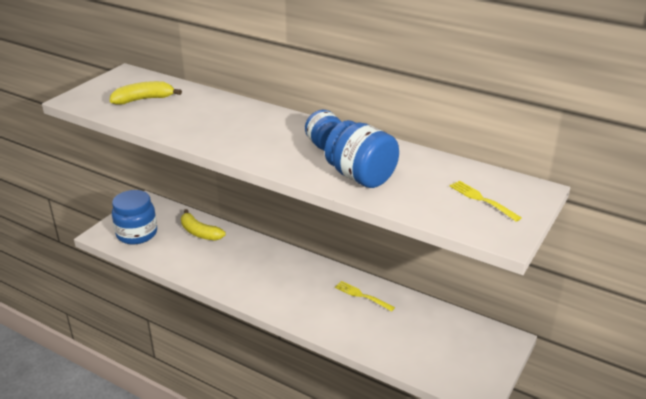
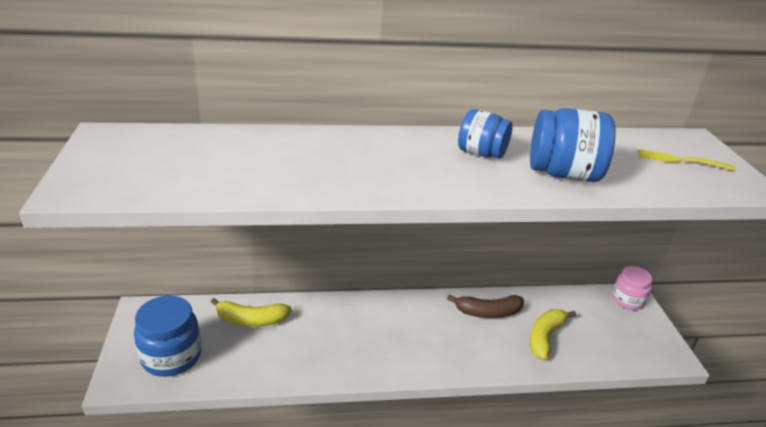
camera: 40 degrees left, 0 degrees up
(144, 99) = (185, 161): yellow banana -> yellow banana (545, 337)
(362, 296) = (488, 312): yellow fork -> brown banana
(498, 340) = (627, 300): none -> pink jar

